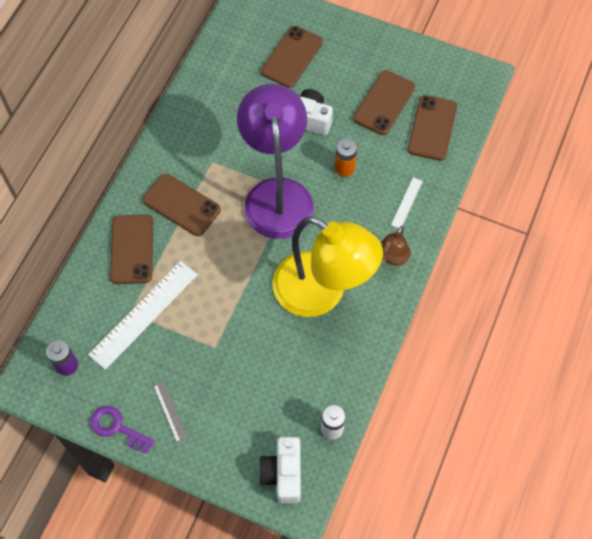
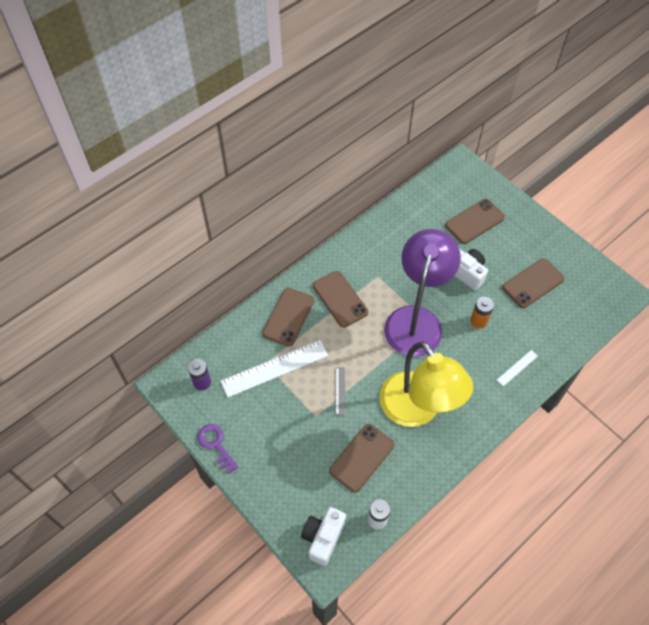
camera: 25 degrees right, 5 degrees down
(170, 411) = (260, 450): grey ruler -> grey ruler (340, 391)
(393, 258) = (486, 407): brown lamp -> none
(432, 128) = (564, 317): brown phone -> brown phone (362, 457)

